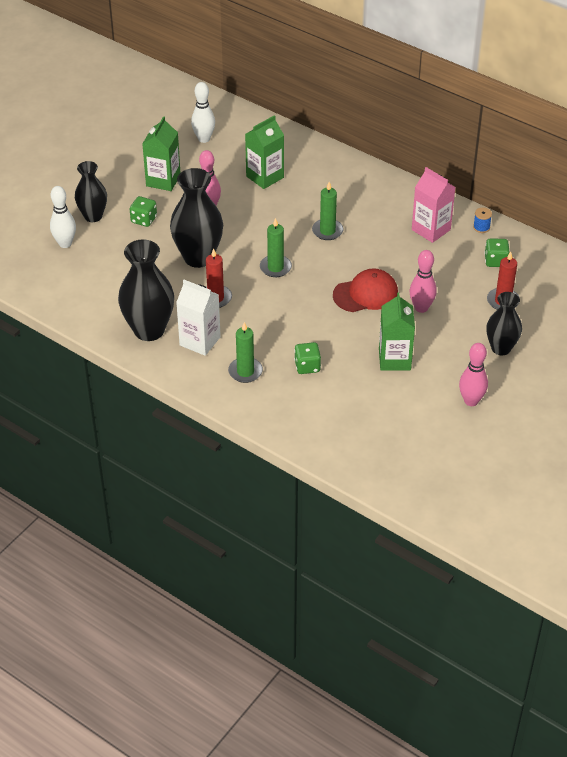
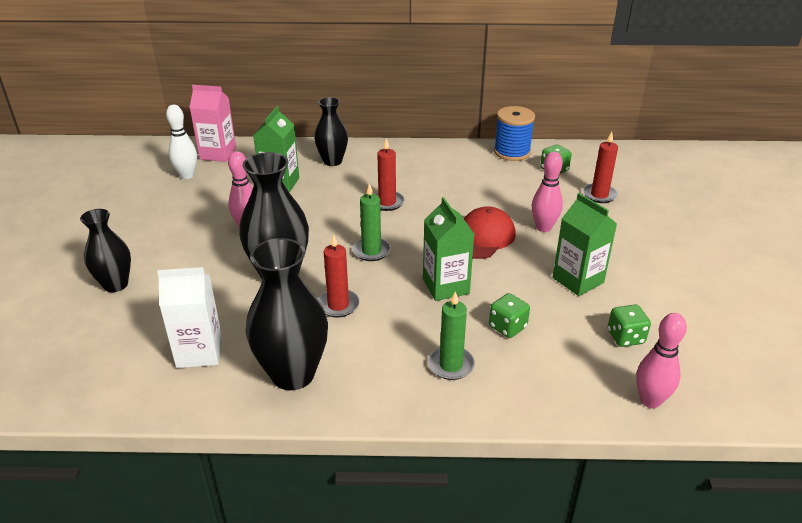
camera: 35 degrees left, 10 degrees down
(65, 243) = (100, 326): white bowling pin -> none
(144, 220) = (182, 265): green dice -> green dice (625, 337)
(163, 180) = (173, 222): green carton -> green carton (446, 286)
(200, 341) = (366, 357): white carton -> white carton (199, 352)
(327, 231) = (387, 202): green candle -> red candle
(431, 230) = (475, 168): pink carton -> pink carton (218, 154)
(471, 401) = (687, 284): pink bowling pin -> pink bowling pin (650, 401)
(481, 227) = (512, 152): blue spool -> blue spool, size x2.15
(501, 348) = (648, 230): black vase -> black vase (332, 161)

